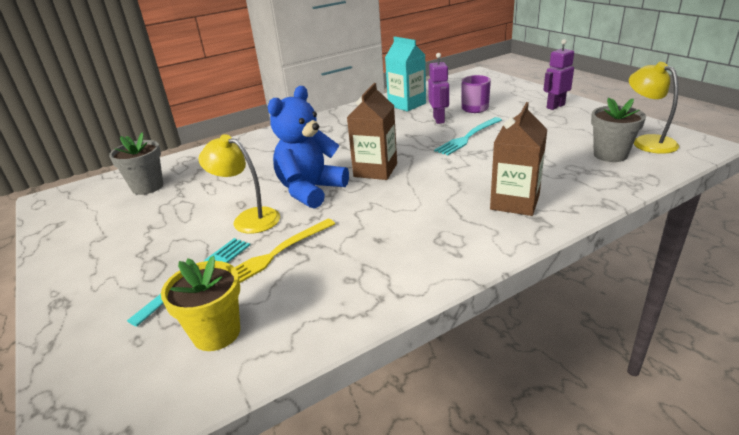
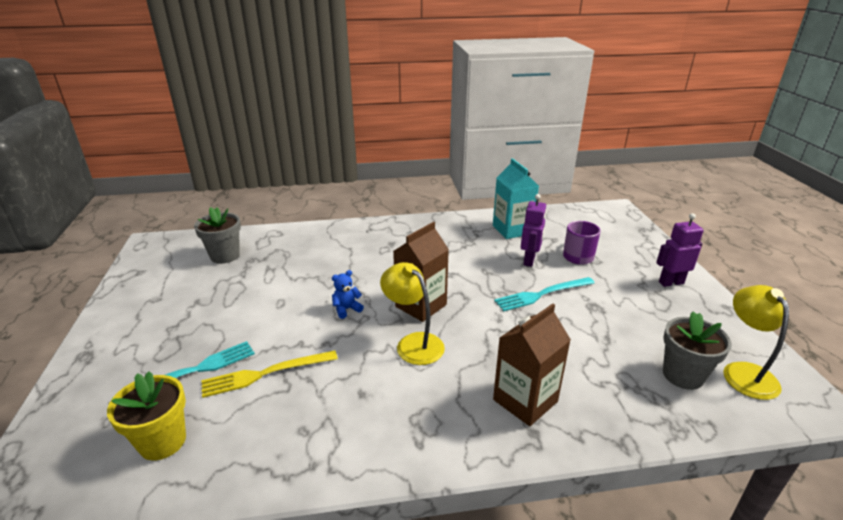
camera: 20 degrees right, 0 degrees up
(248, 219) = (274, 323): yellow lamp -> yellow lamp (413, 343)
(310, 190) = (346, 309): blue teddy bear -> blue teddy bear, size x0.42

